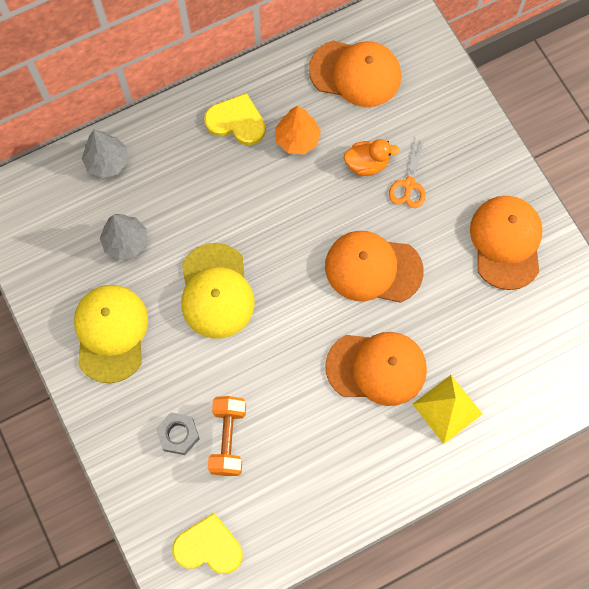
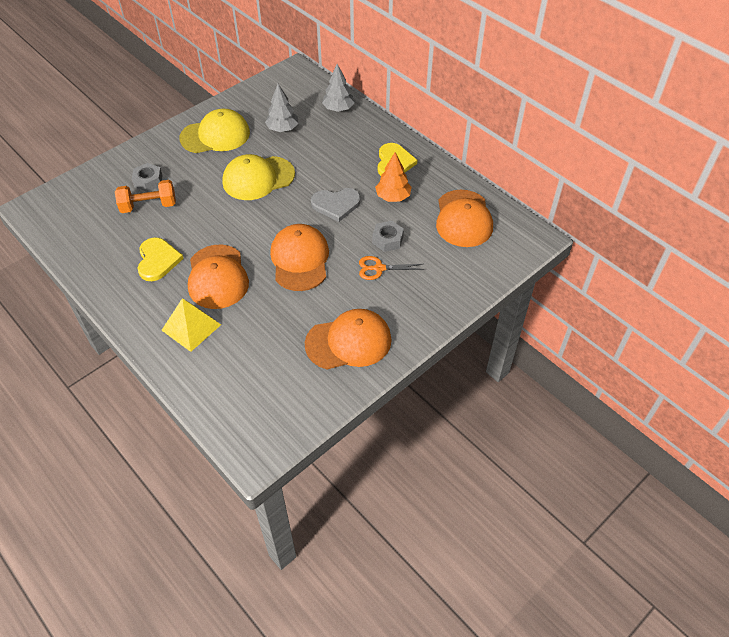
camera: 75 degrees right, 20 degrees down
(208, 547) = (69, 211): yellow heart -> yellow heart (158, 260)
(292, 207) = (336, 204): none -> grey heart
(367, 164) = (387, 240): orange duck -> grey nut

